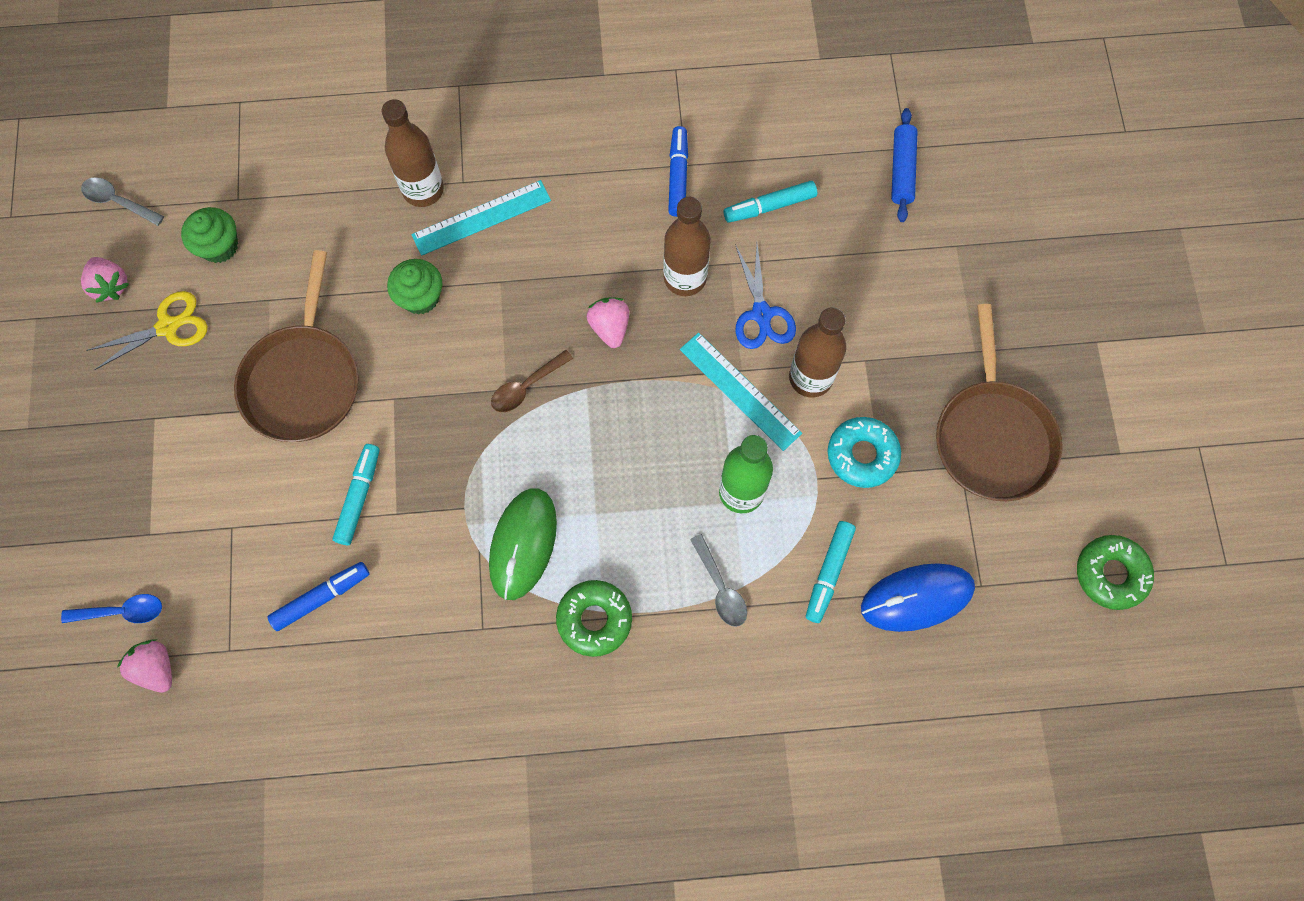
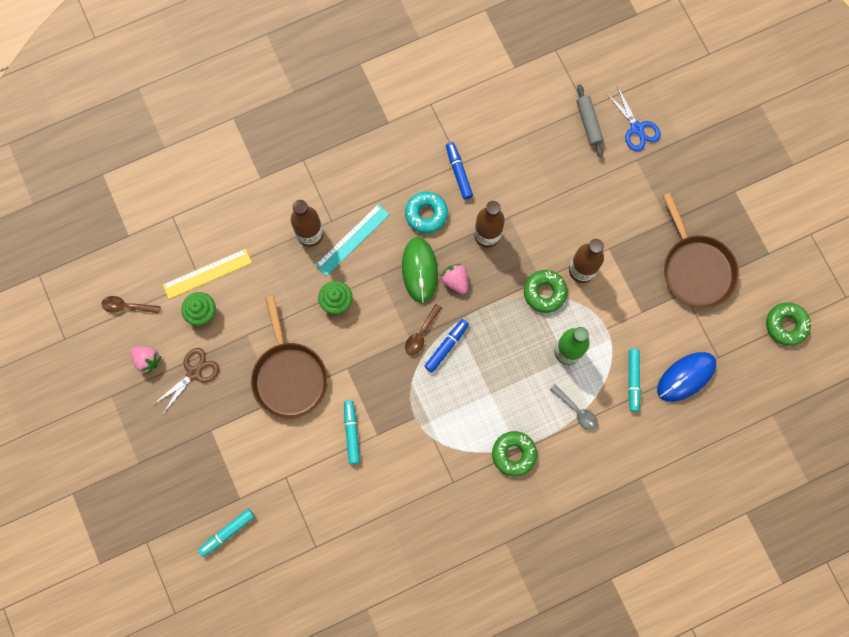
camera: 20 degrees left, 5 degrees up
(118, 202) = (127, 306): grey spoon -> brown spoon
(122, 611) = (244, 548): blue spoon -> none
(156, 668) = (279, 572): pink strawberry -> none
(168, 327) = (194, 373): yellow scissors -> brown scissors
(252, 195) = (207, 274): none -> yellow ruler
(321, 597) = (355, 498): blue marker -> blue marker (446, 346)
(523, 544) = (456, 426): green mouse -> green mouse (419, 270)
(740, 391) = (544, 292): turquoise ruler -> green donut
(761, 314) = (540, 241): blue scissors -> blue scissors (637, 128)
(769, 206) = (519, 173): turquoise marker -> turquoise marker (227, 533)
(862, 455) = (627, 305): turquoise donut -> turquoise donut (426, 214)
(901, 170) = (588, 123): blue rolling pin -> grey rolling pin

